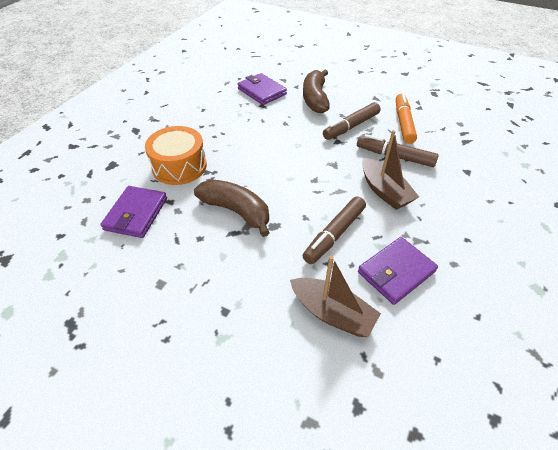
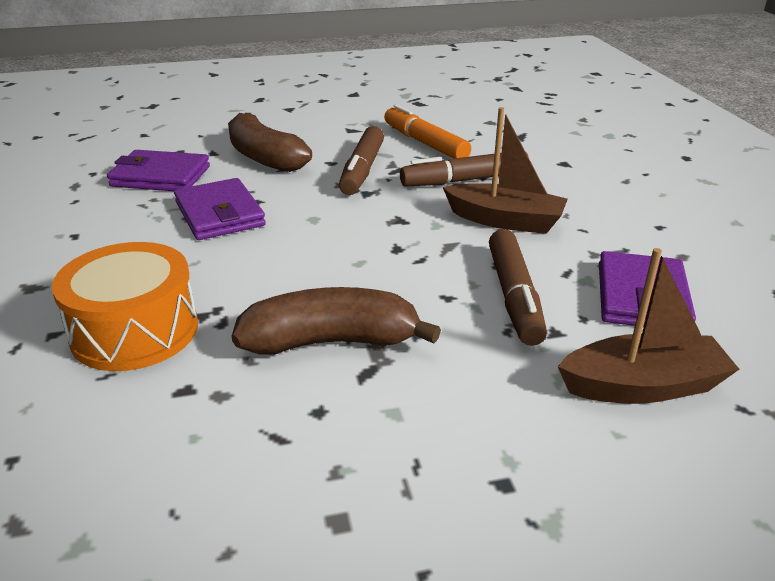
camera: 40 degrees left, 15 degrees down
(136, 214) = (136, 445): purple wallet -> purple wallet (219, 214)

